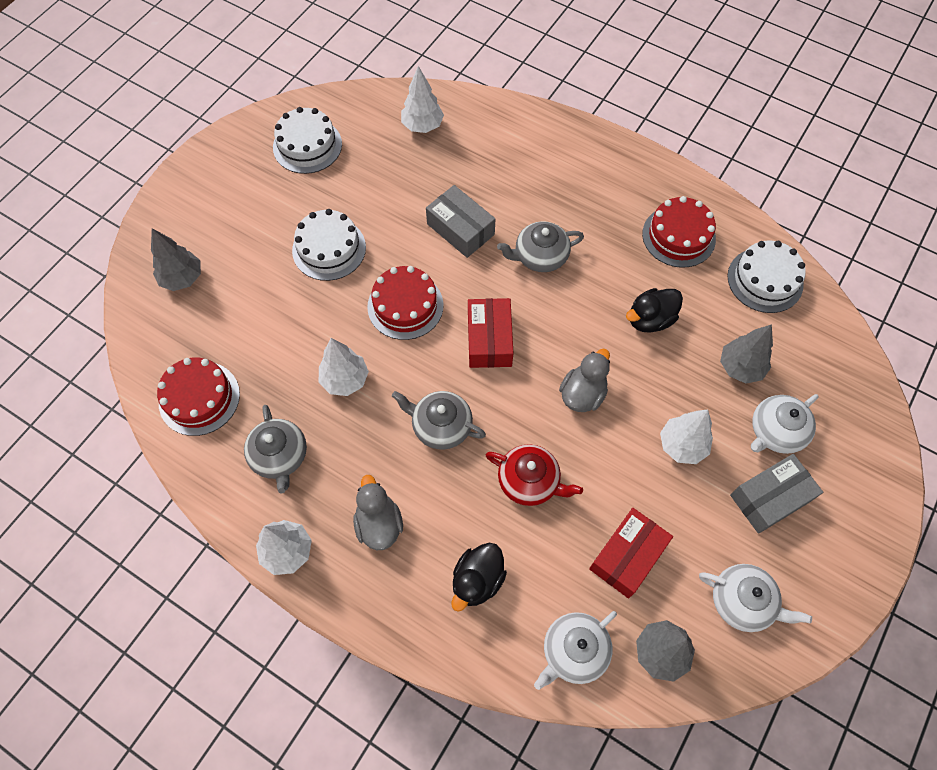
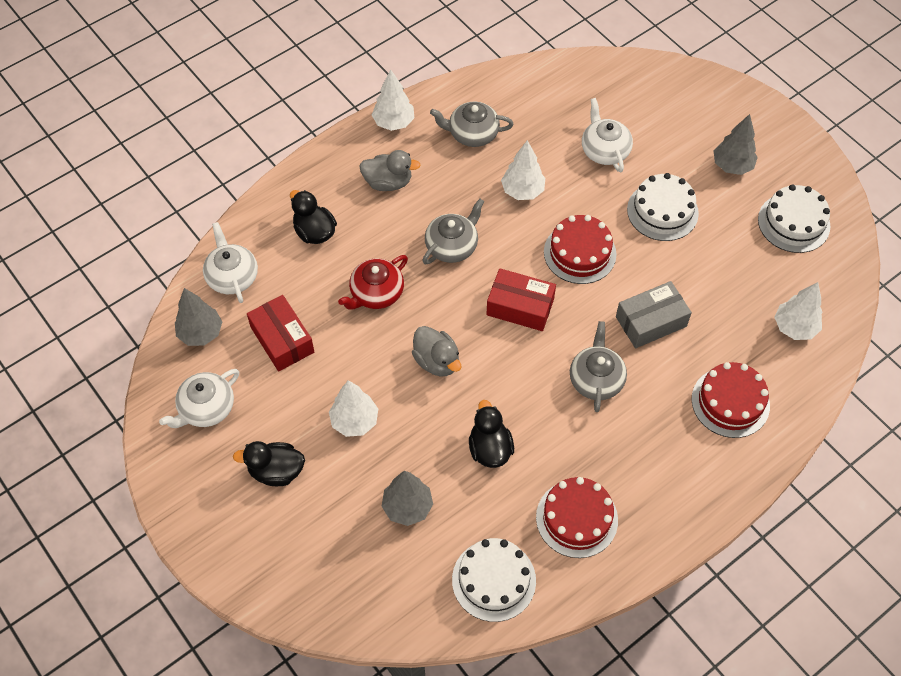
camera: 110 degrees right, 5 degrees down
(182, 278) = (665, 102): grey tree -> grey tree (732, 166)
(199, 398) = (544, 94): red cake -> red cake (730, 402)
(770, 498) = (276, 471): grey box -> black duck
(776, 431) = (332, 507): white teapot -> white teapot (604, 150)

